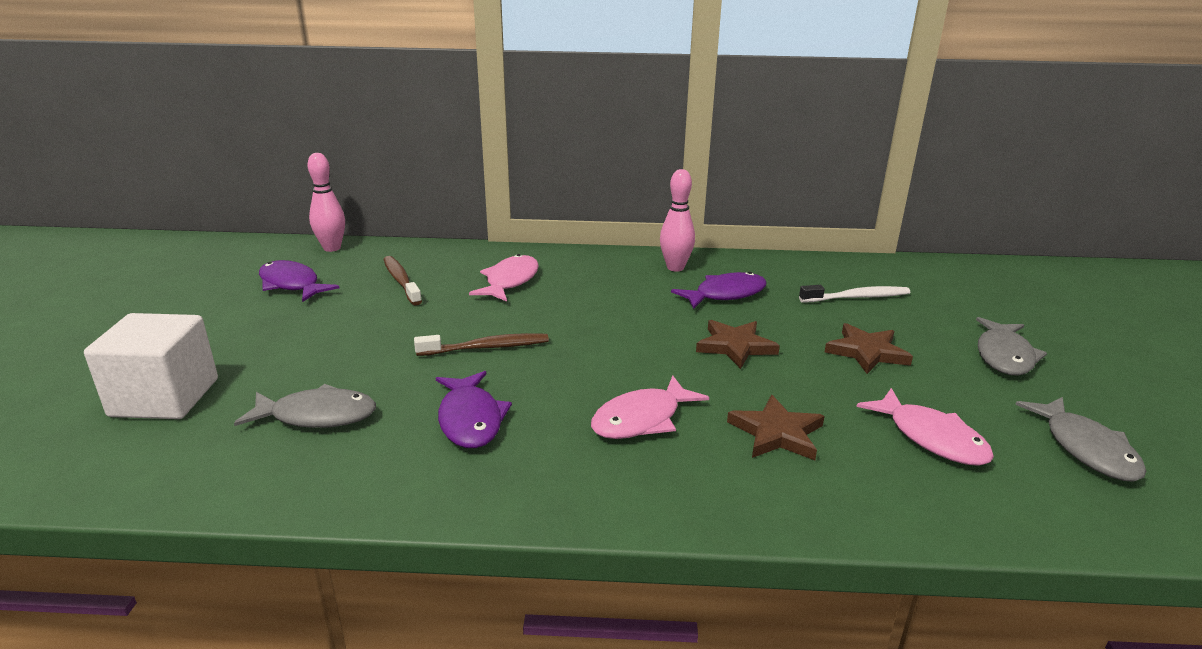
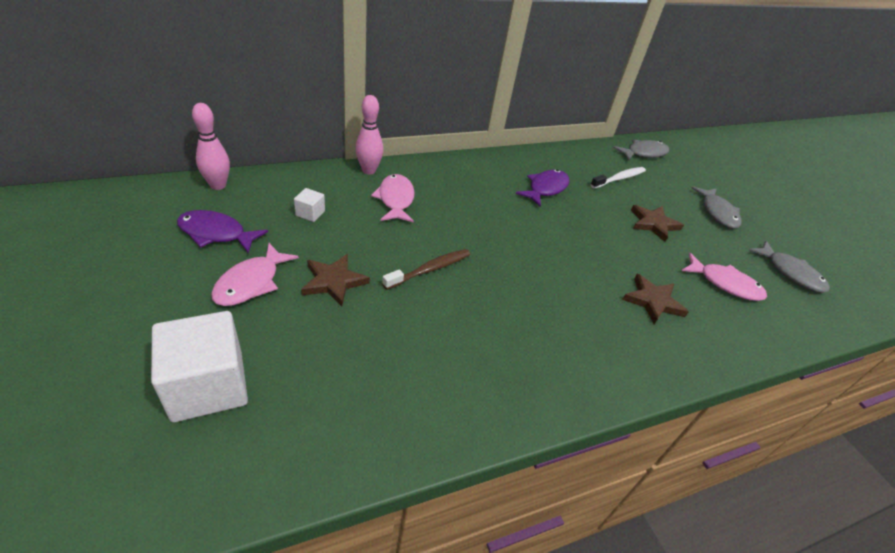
camera: 30 degrees left, 15 degrees up
(317, 416) = (358, 368): grey fish -> grey fish (643, 153)
(401, 281) = (310, 213): brown toothbrush -> white cube
(470, 419) = (471, 340): purple fish -> none
(642, 419) = (575, 310): pink fish -> pink fish (251, 282)
(675, 268) = (498, 168): pink bowling pin -> pink bowling pin (368, 170)
(735, 346) = (583, 234): brown star -> brown star (334, 281)

